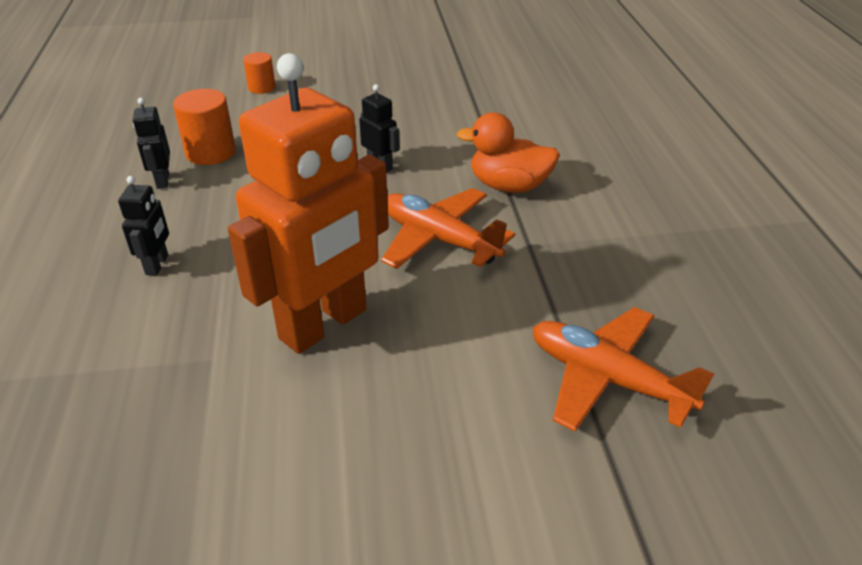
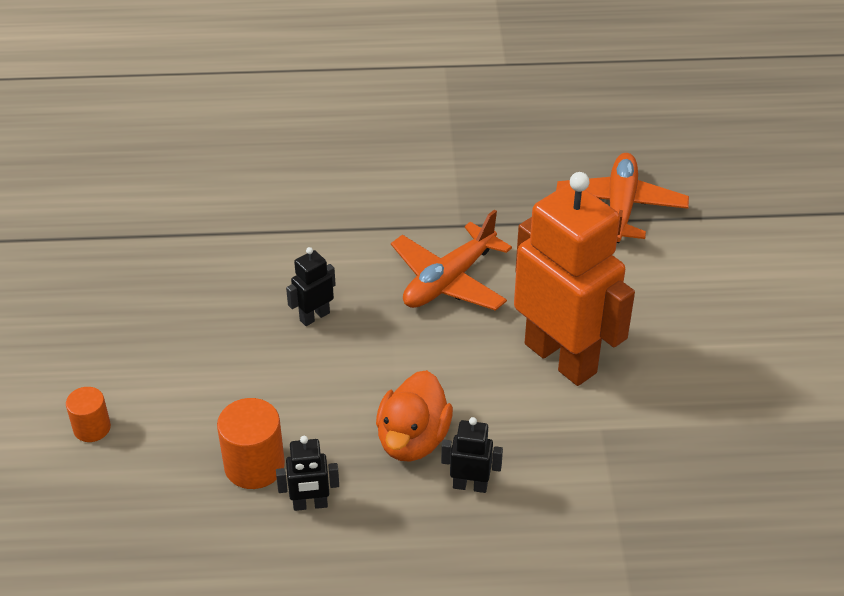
camera: 85 degrees left, 5 degrees up
(509, 186) = (368, 226): orange duck -> orange duck (413, 439)
(607, 379) = (620, 207): orange plane -> orange plane turned 150 degrees clockwise

